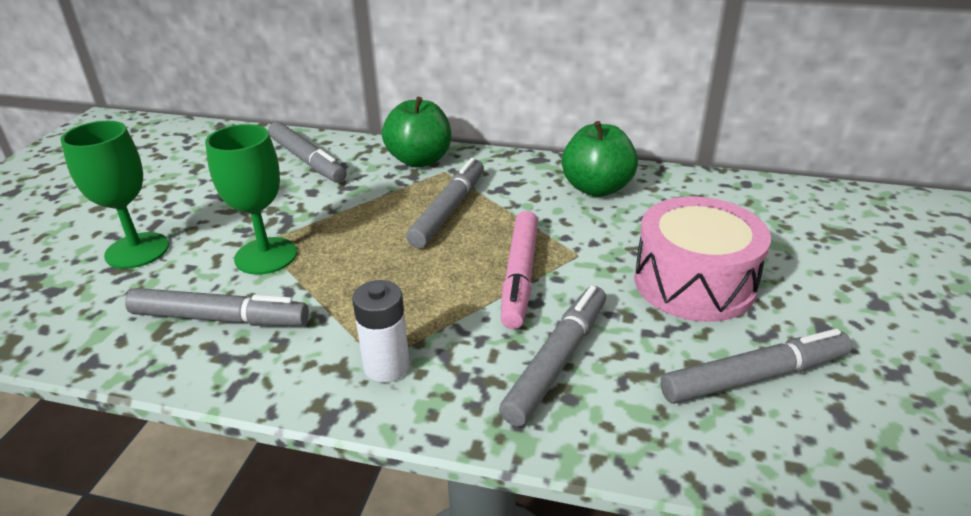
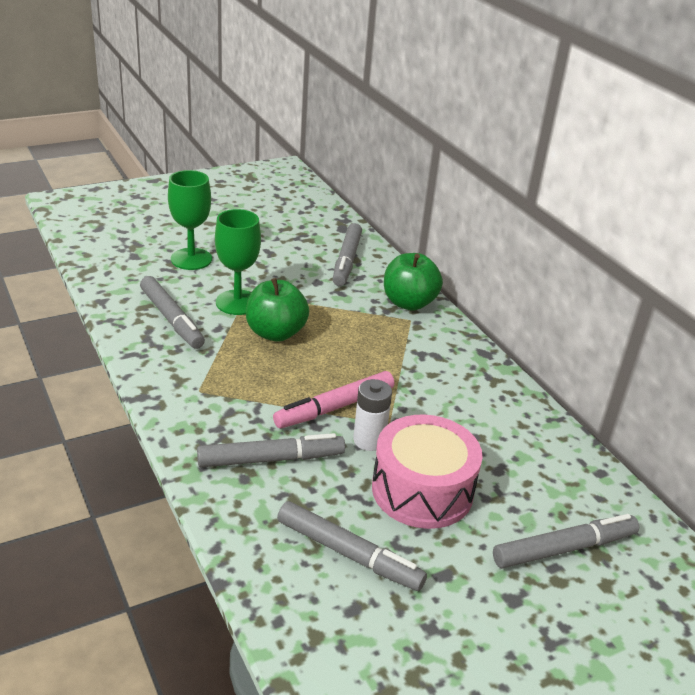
camera: 45 degrees right, 0 degrees up
(386, 366) = (197, 396): white battery -> white battery (369, 440)
(448, 210) = (367, 344): grey marker -> grey marker (564, 548)
(596, 188) = (483, 397): green apple -> green apple (275, 333)

